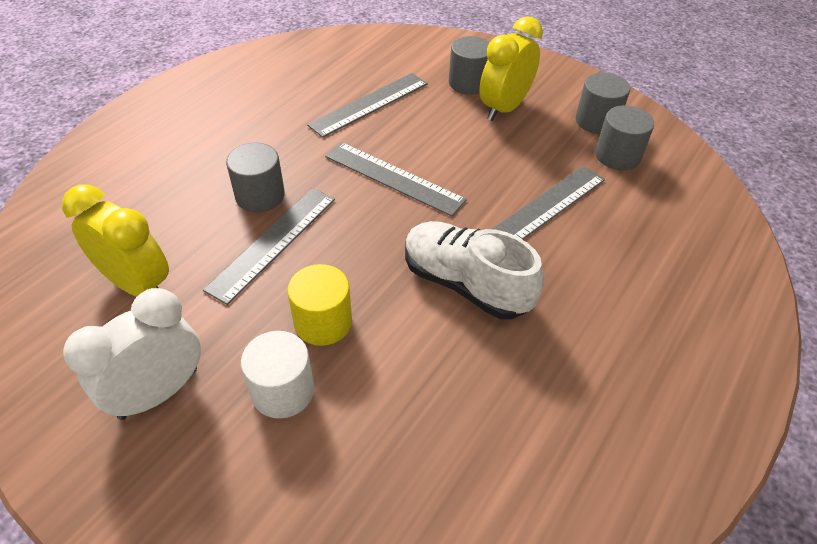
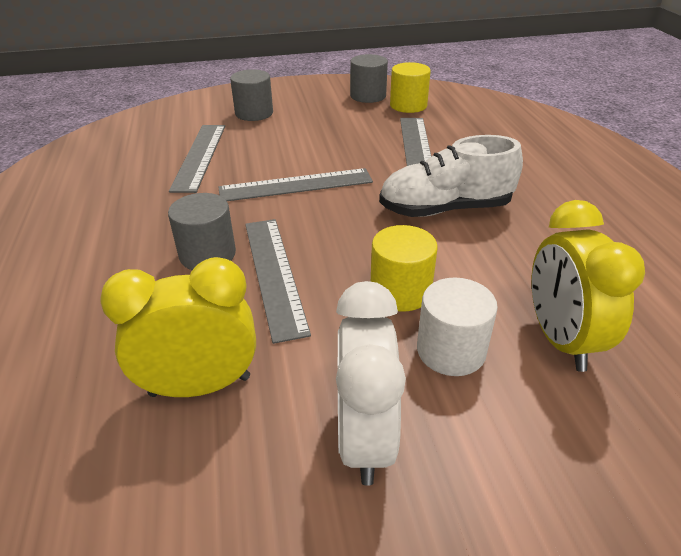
camera: 45 degrees left, 10 degrees down
(504, 108) = (302, 115): yellow clock -> yellow clock (560, 339)
(617, 156) = (408, 105): grey cylinder -> yellow cylinder

